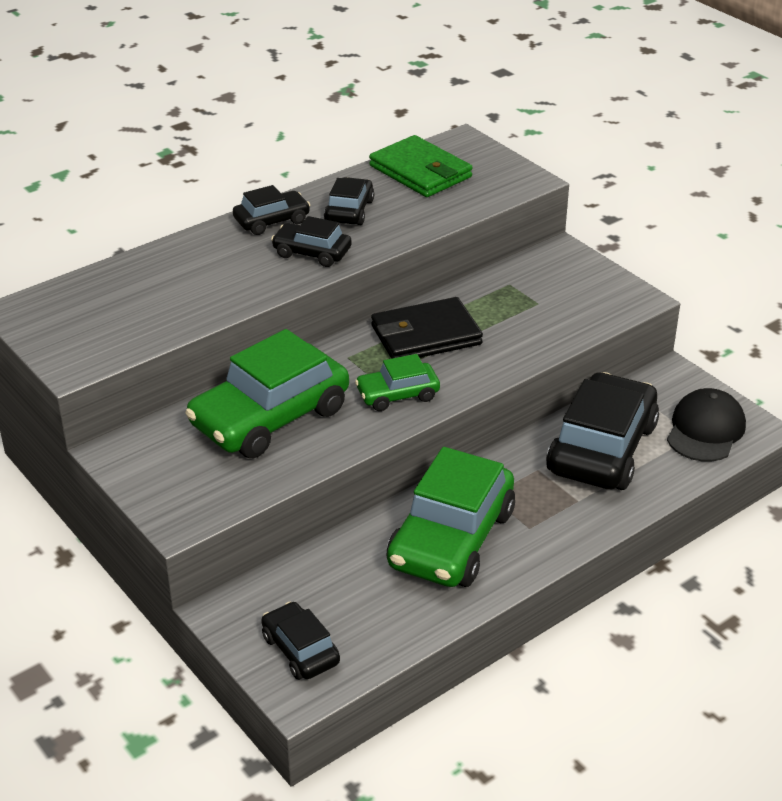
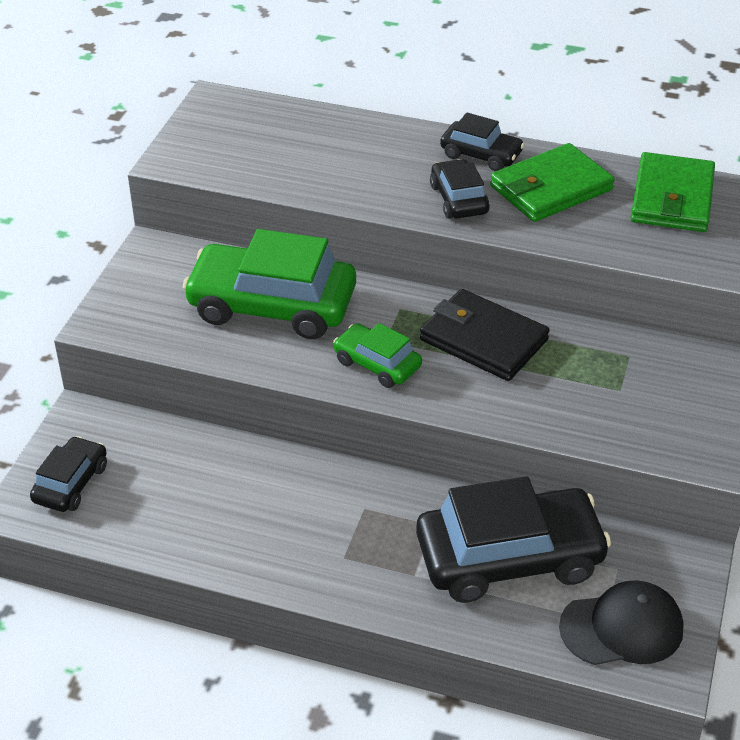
camera: 55 degrees right, 5 degrees up
(349, 211) = (551, 188): black car -> green wallet
(451, 539) = (281, 510): green car -> none

